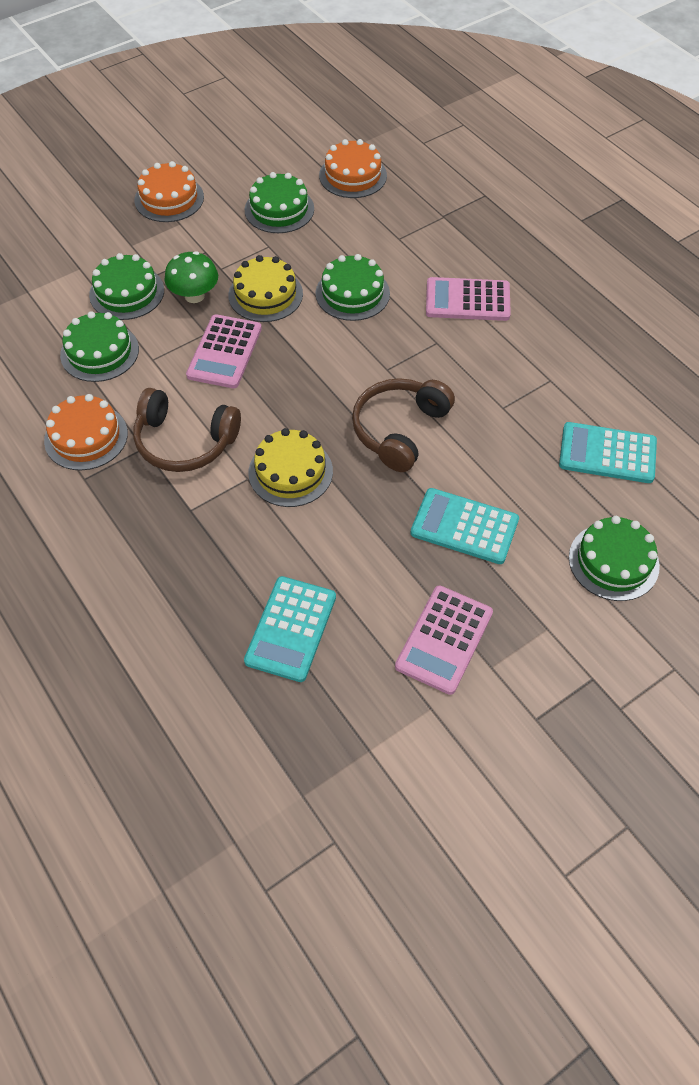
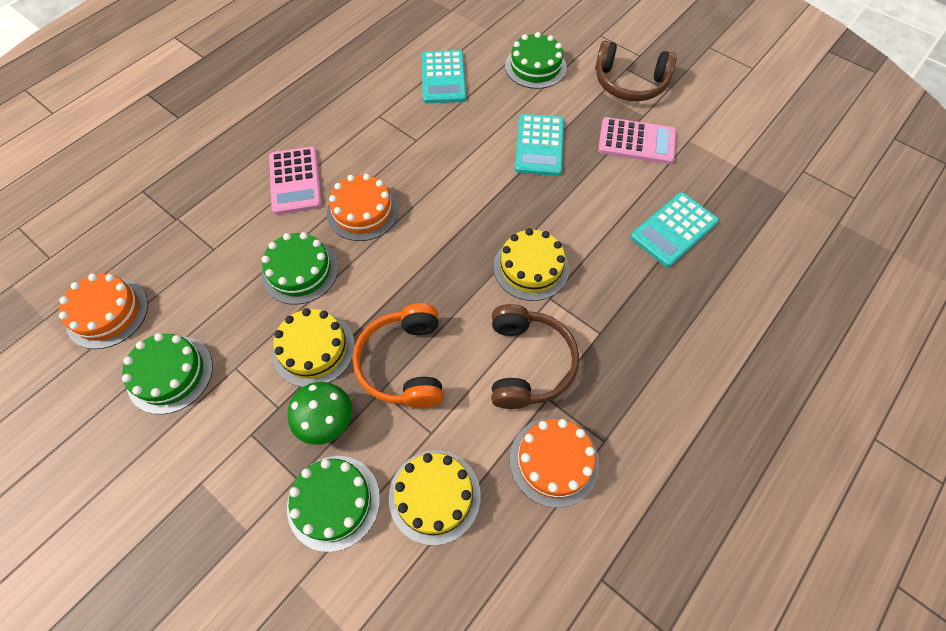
camera: 105 degrees left, 5 degrees up
(99, 352) = (434, 496): green cake -> yellow cake
(169, 199) = (151, 514): orange cake -> orange cake (363, 211)
(225, 352) = (404, 363): pink calculator -> orange headphones
(291, 629) = (674, 230): turquoise calculator -> turquoise calculator turned 135 degrees clockwise
(399, 430) = (460, 201): brown headphones -> brown headphones (629, 83)

